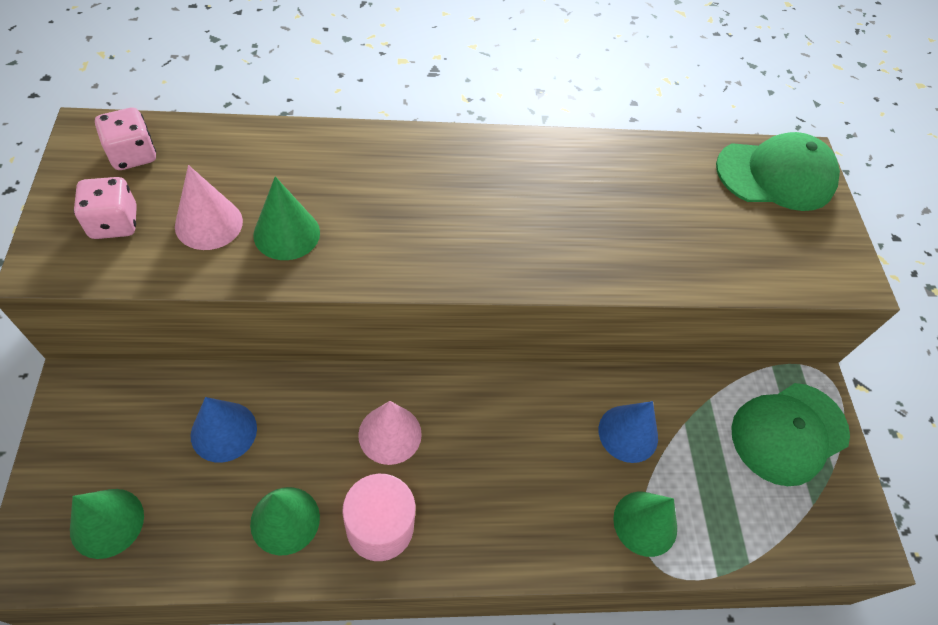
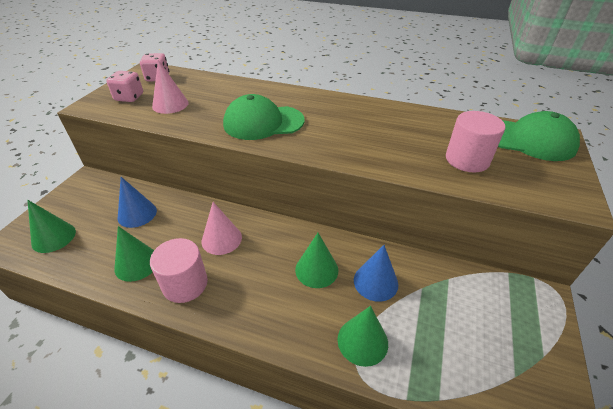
camera: 30 degrees right, 15 degrees down
(286, 233) = (204, 114): green cone -> green cone (316, 270)
(714, 236) = (467, 160): none -> pink cylinder
(789, 433) = (508, 319): green cap -> green cap (263, 122)

